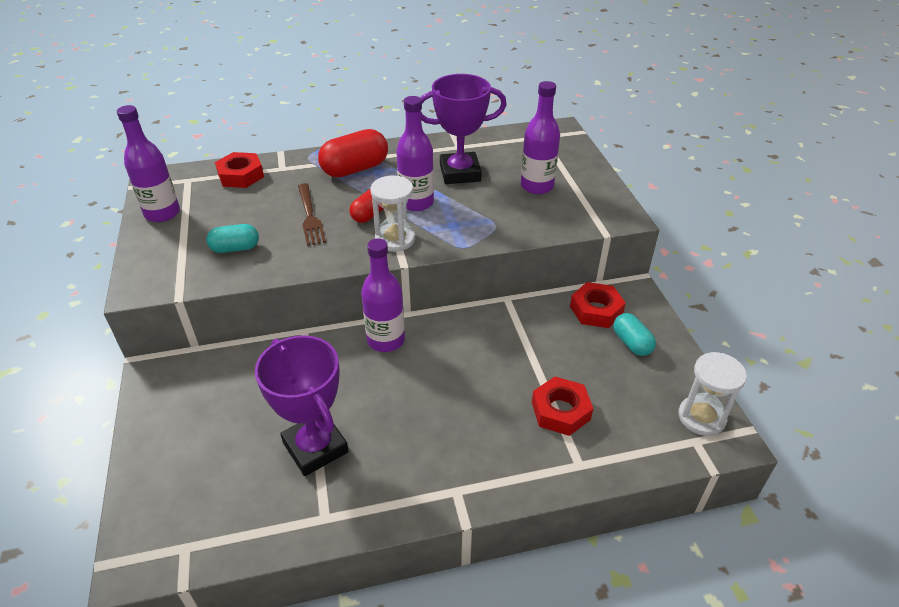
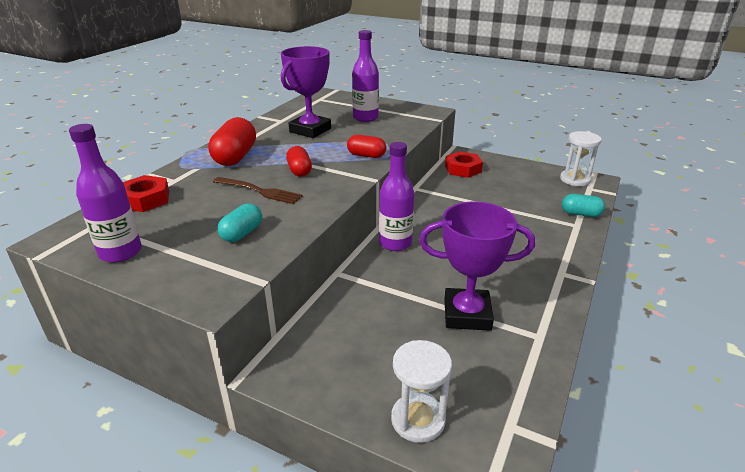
camera: 50 degrees left, 10 degrees down
(395, 239) = (343, 172): white hourglass -> white hourglass (418, 419)
(416, 203) = (316, 153): purple bottle -> none
(448, 233) = (366, 155): none -> red capsule
(560, 411) = (530, 212): red nut -> none
(631, 343) = (501, 172): turquoise capsule -> turquoise capsule (580, 214)

